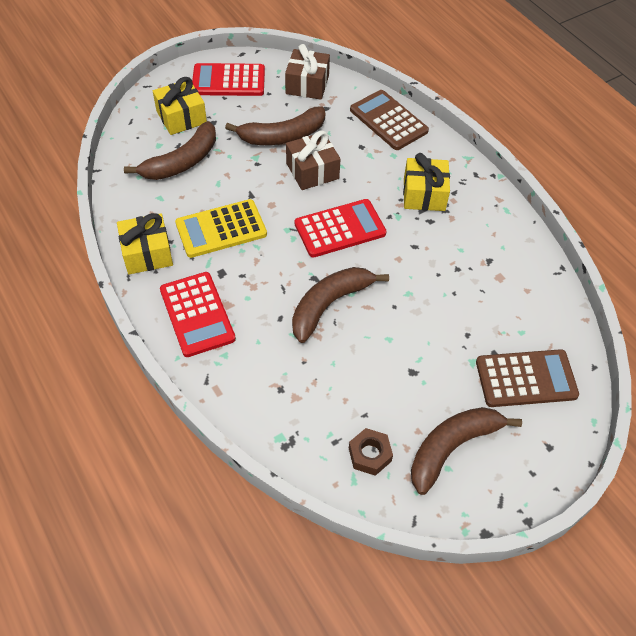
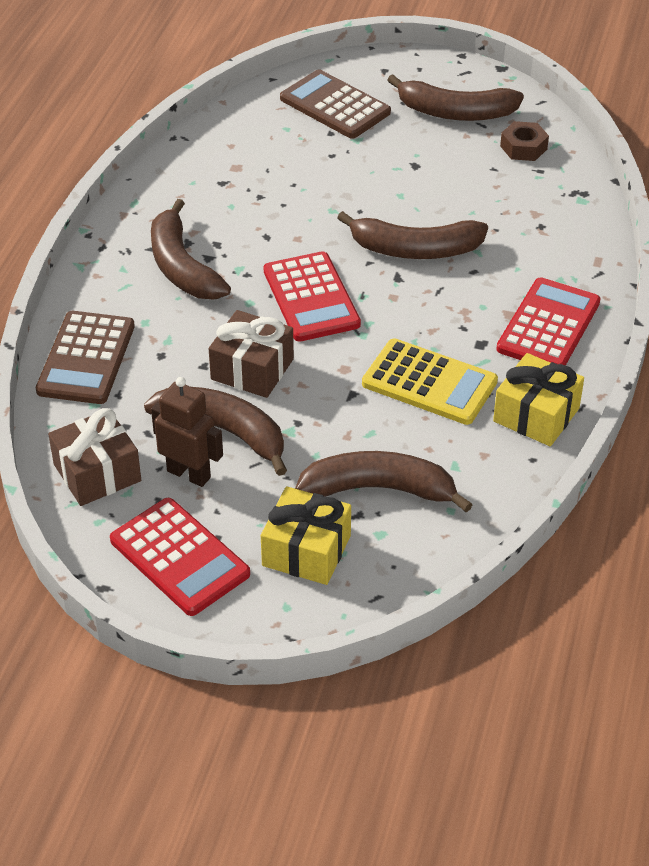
camera: 130 degrees left, 10 degrees down
(271, 110) = (189, 474): none -> brown robot
(340, 229) = (311, 298): red calculator -> red calculator turned 135 degrees counterclockwise
(424, 194) = (182, 267): yellow gift -> brown banana

